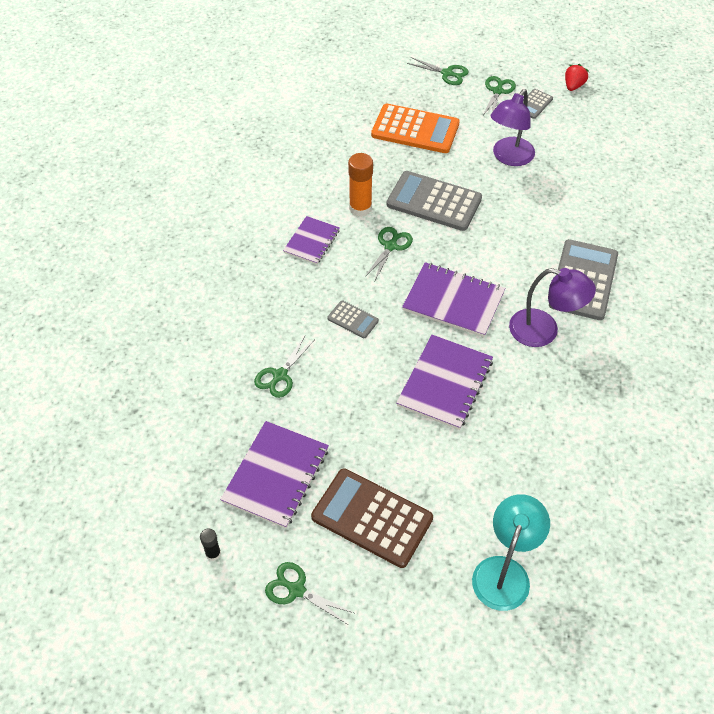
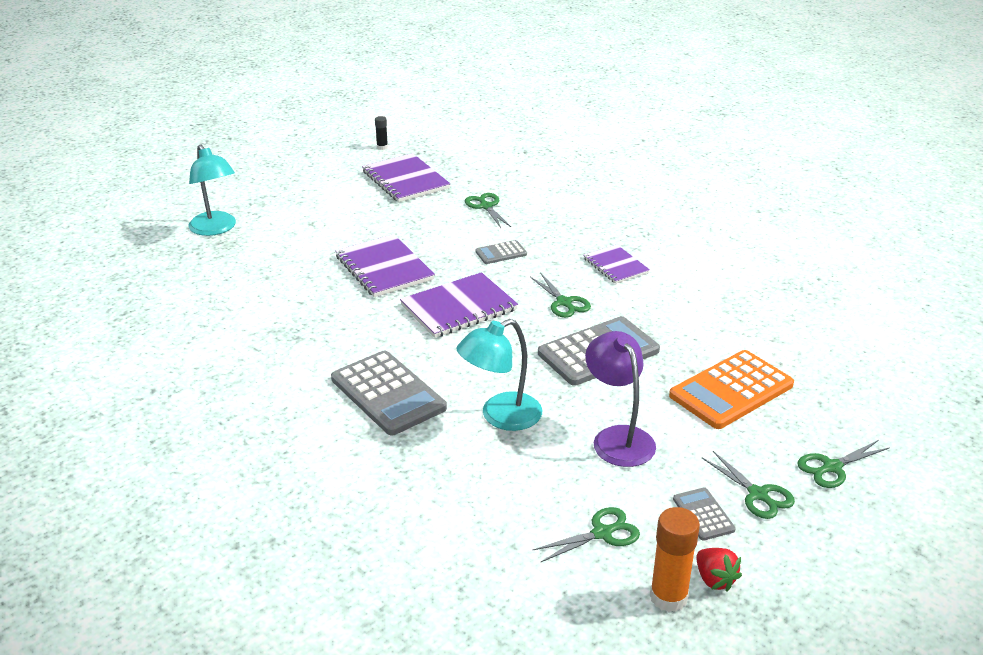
camera: 125 degrees right, 20 degrees down
(296, 590) = (319, 163): green scissors -> green scissors (602, 533)
(360, 208) = (633, 306): orange glue stick -> orange glue stick (668, 597)
(372, 518) = (325, 200): brown calculator -> none
(544, 331) = (365, 339): purple lamp -> none
(545, 215) = (500, 416): none -> turquoise lamp

